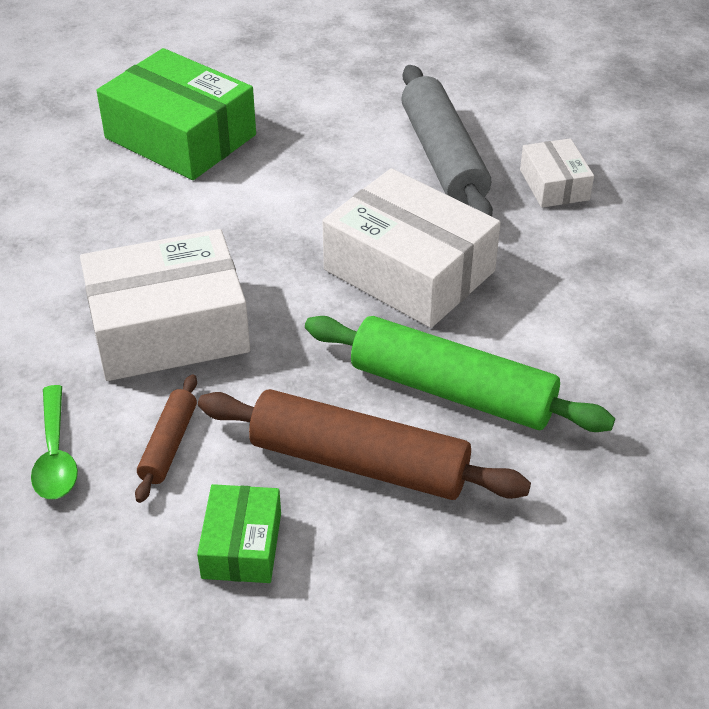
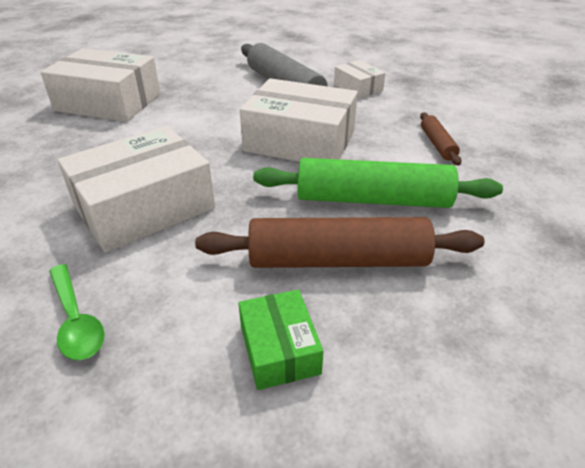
camera: 20 degrees left, 5 degrees down
(169, 445) = (178, 286): brown rolling pin -> brown rolling pin (437, 144)
(180, 137) = (108, 102): green box -> white box

